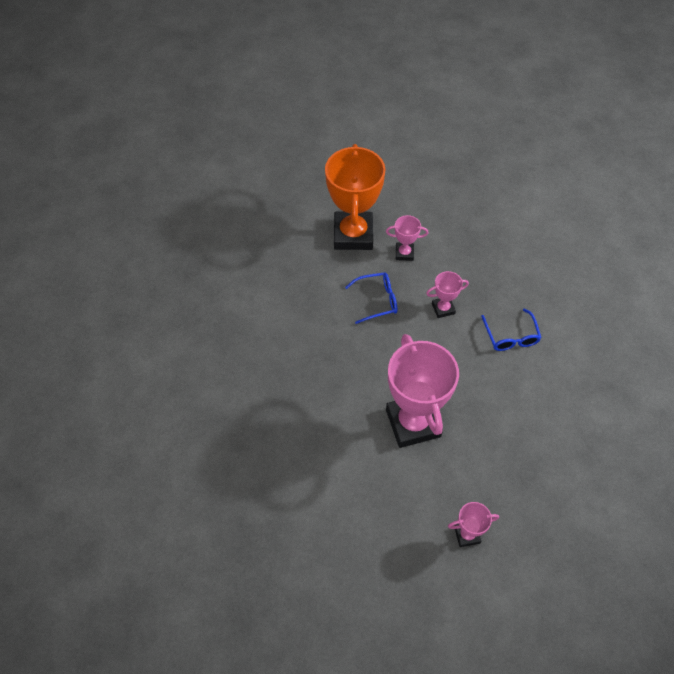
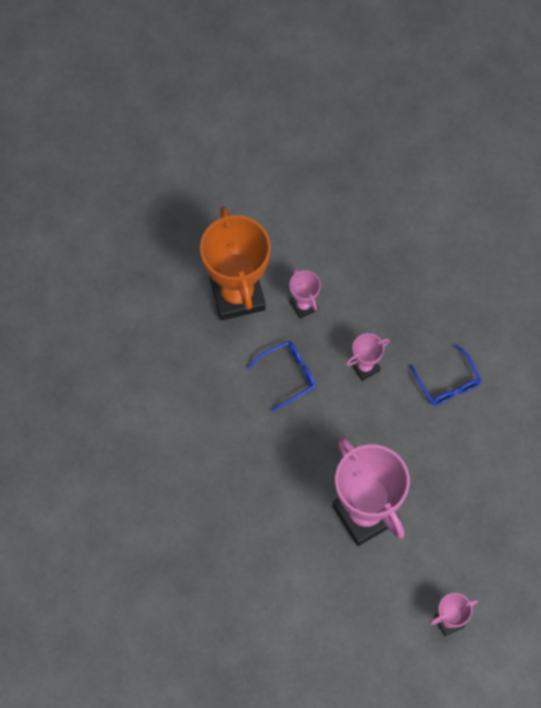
camera: 15 degrees left, 10 degrees up
(404, 253) = (303, 305): pink trophy -> pink trophy turned 75 degrees clockwise

